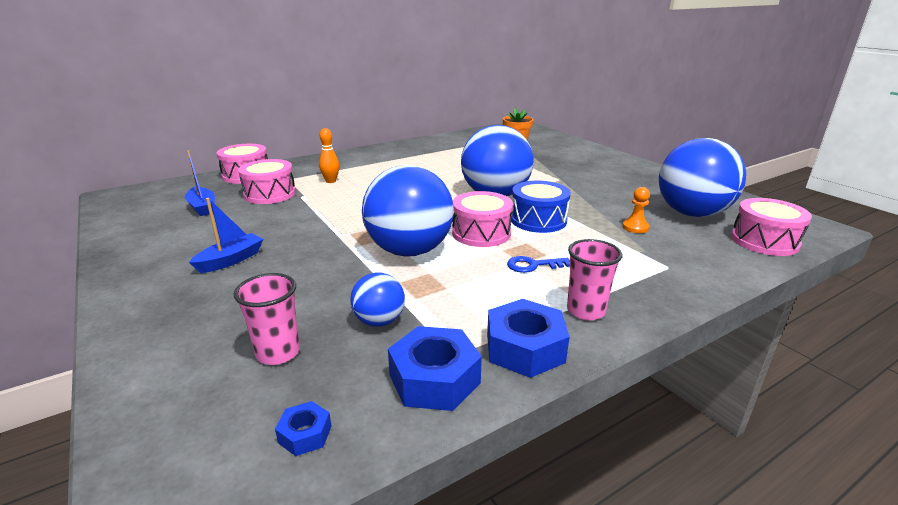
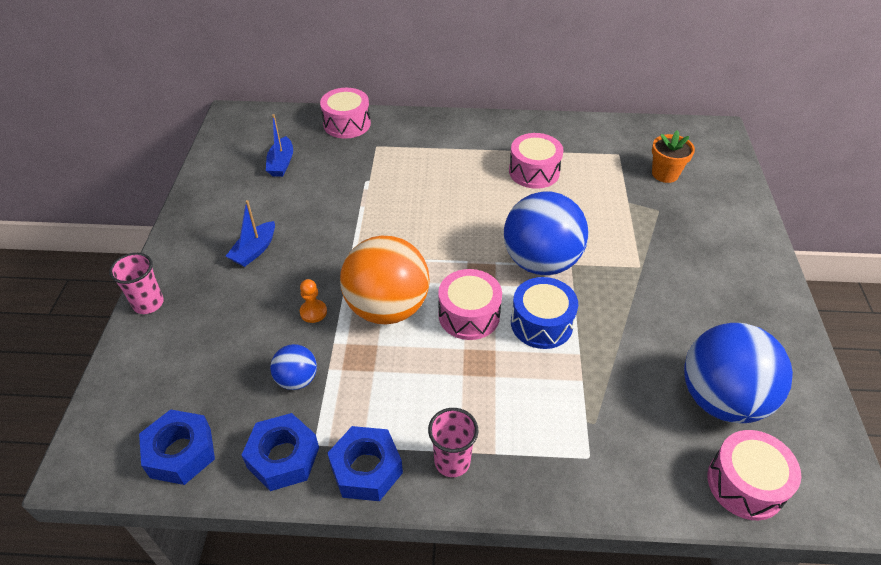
camera: 35 degrees right, 20 degrees up
(231, 260) = (254, 250): blue boat -> blue boat turned 135 degrees clockwise
(270, 194) = (344, 165): pink drum -> pink drum (534, 171)
(278, 353) = (215, 372): pink cup -> pink cup (148, 304)
(305, 434) = (181, 452): blue nut -> blue nut, size x1.98
(331, 181) = (409, 166): orange bowling pin -> none
(409, 251) = (387, 308): blue ball -> orange ball
(533, 265) = (468, 383): blue key -> none
(635, 227) = (627, 386): orange pawn -> orange pawn (313, 312)

